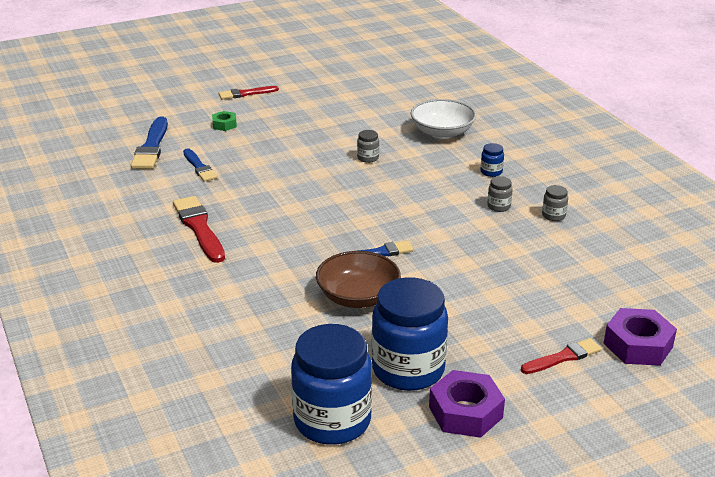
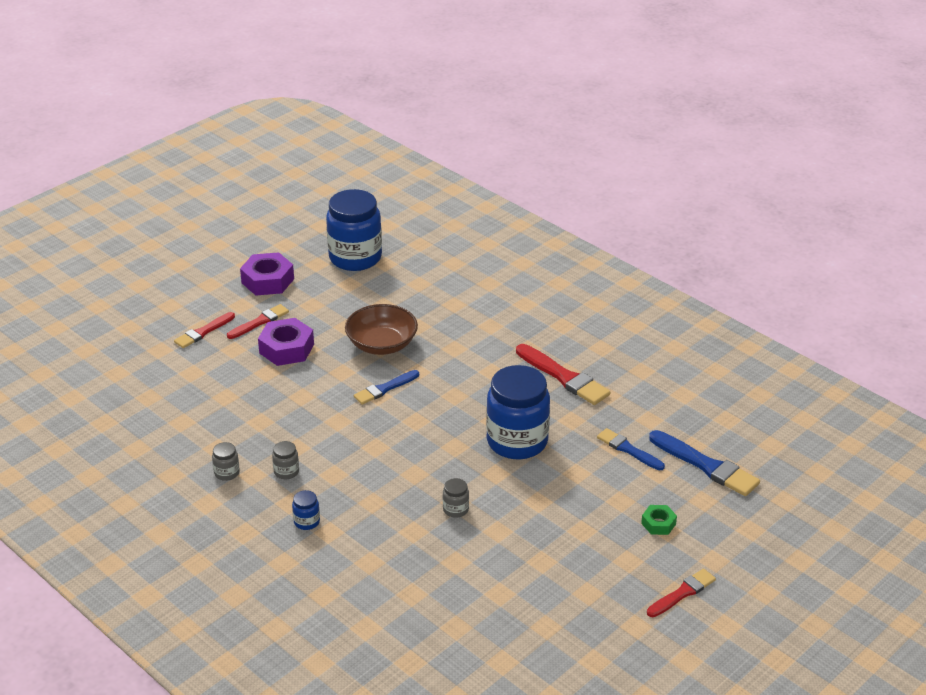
camera: 160 degrees right, 5 degrees up
(151, 147) = (706, 466): blue brush -> blue brush turned 150 degrees clockwise
(408, 369) = (317, 299): blue jar -> blue jar (517, 441)
(442, 132) = (386, 579): white bowl -> none
(490, 355) = (259, 322): none -> red brush
(638, 345) = (144, 354): purple nut -> purple nut (286, 348)

